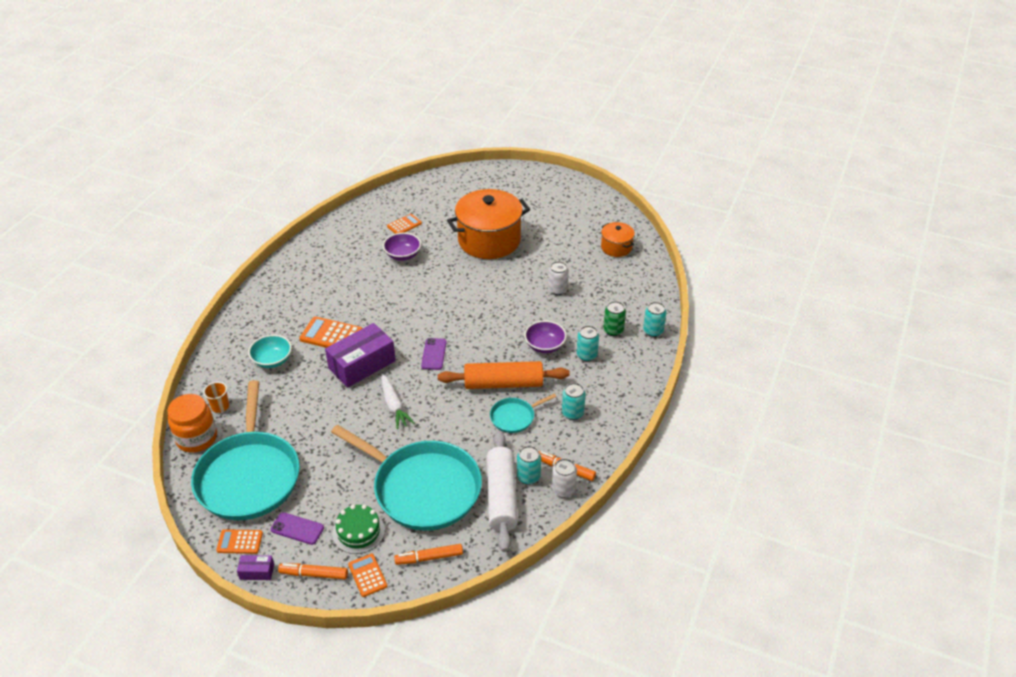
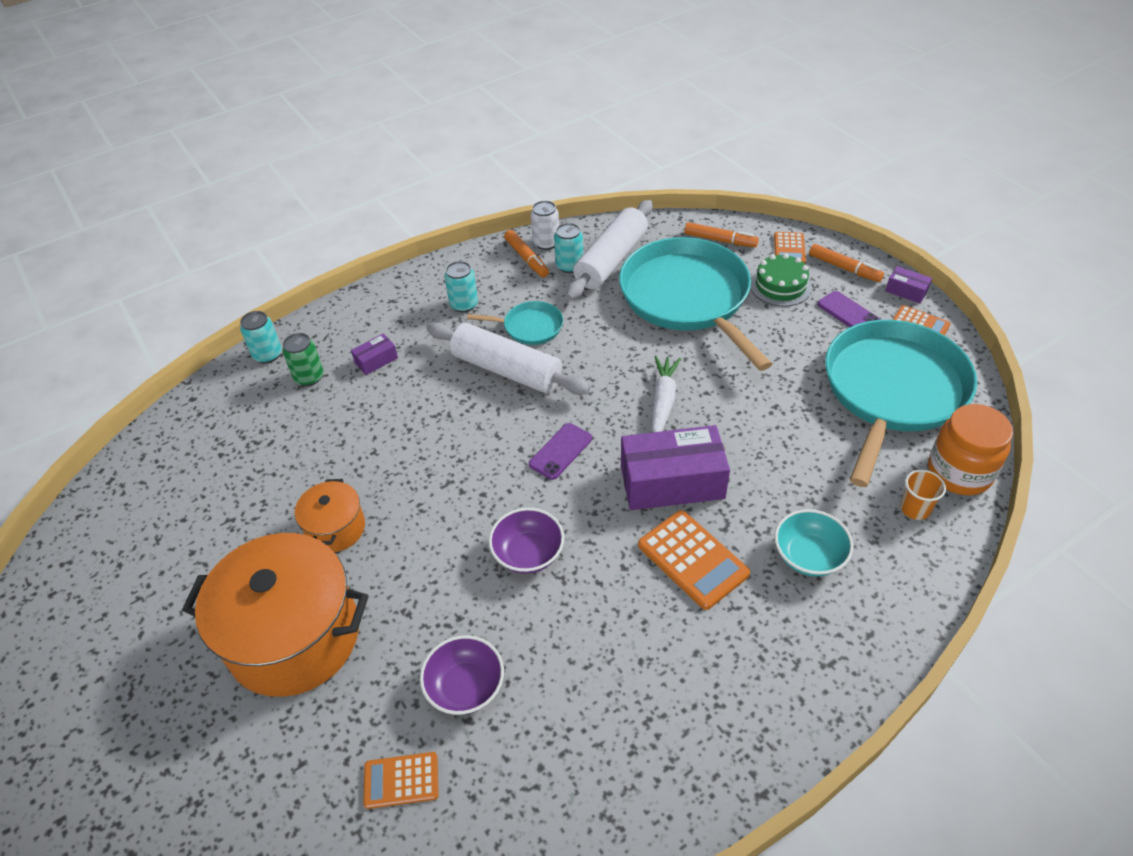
camera: 145 degrees left, 5 degrees up
(503, 383) = (506, 370): orange rolling pin -> white rolling pin
(545, 346) = (410, 396): purple bowl -> purple bowl (528, 553)
(557, 290) = (303, 473): white can -> none
(587, 355) = (376, 360): turquoise can -> purple box
(616, 247) = (138, 507): orange pot -> orange pot (335, 528)

